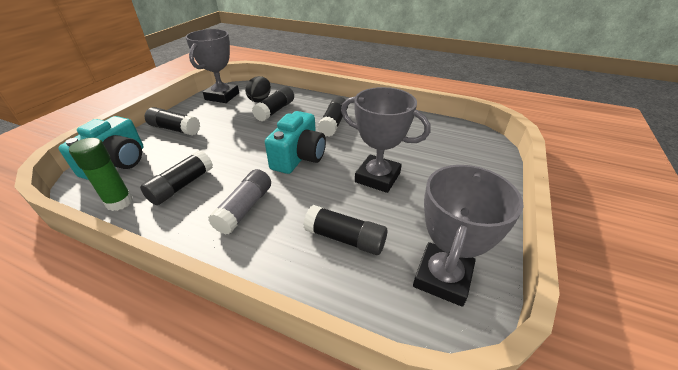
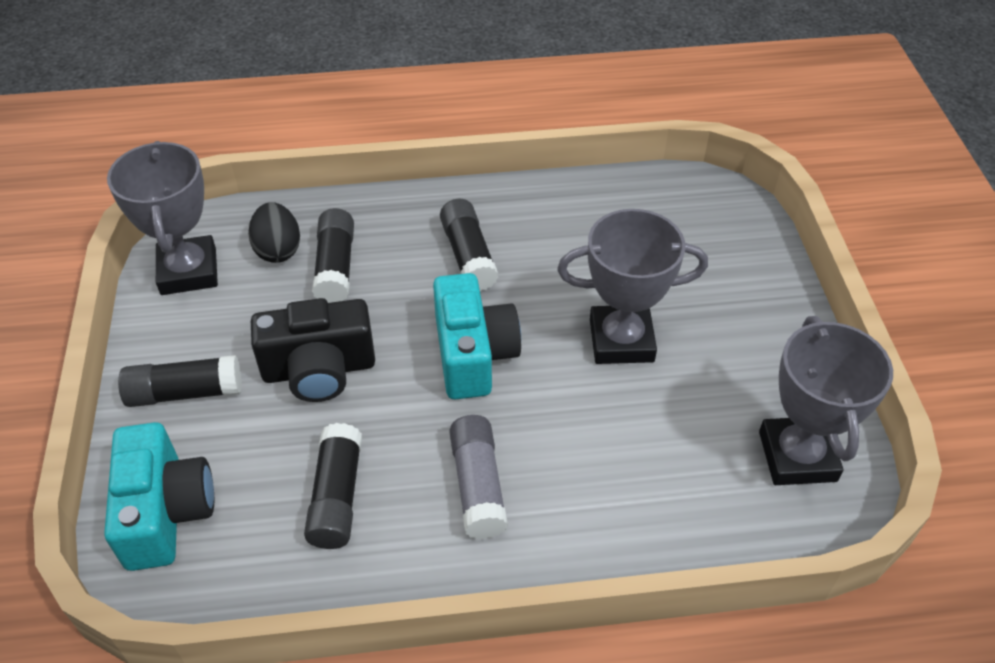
camera: 30 degrees left, 10 degrees up
(119, 202) = (267, 574): green glue stick -> none
(230, 139) = (319, 369): none -> black camera
(345, 238) = (652, 461): black glue stick -> none

